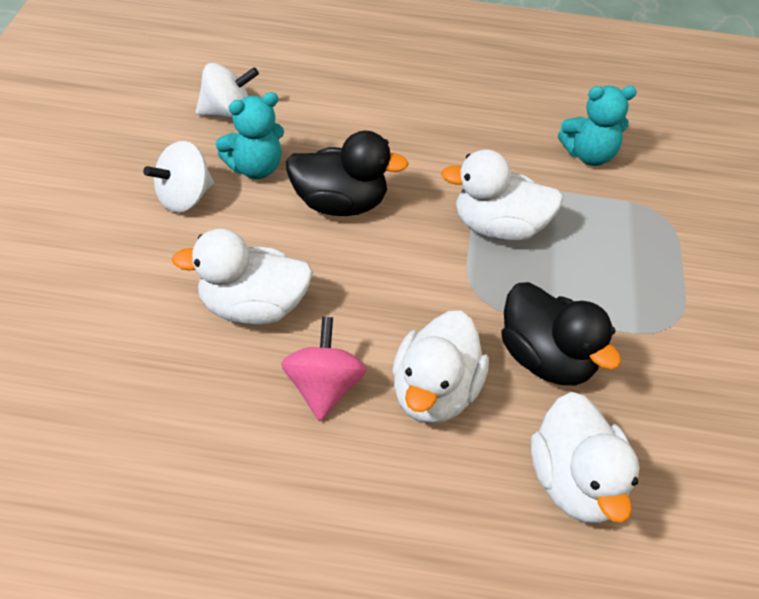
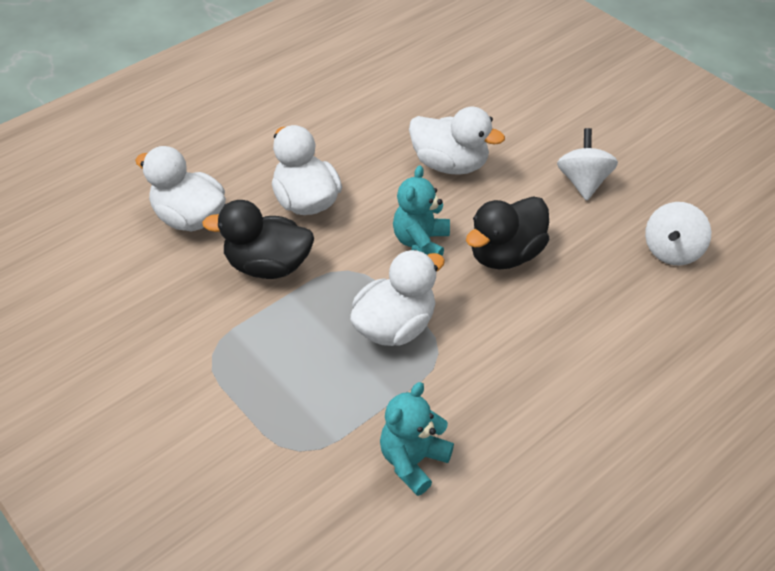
camera: 135 degrees right, 0 degrees up
(252, 308) = (450, 164): white duck -> white duck turned 75 degrees clockwise
(255, 168) = (587, 232): turquoise teddy bear -> turquoise teddy bear (421, 242)
(323, 388) = (361, 161): pink spinning top -> none

